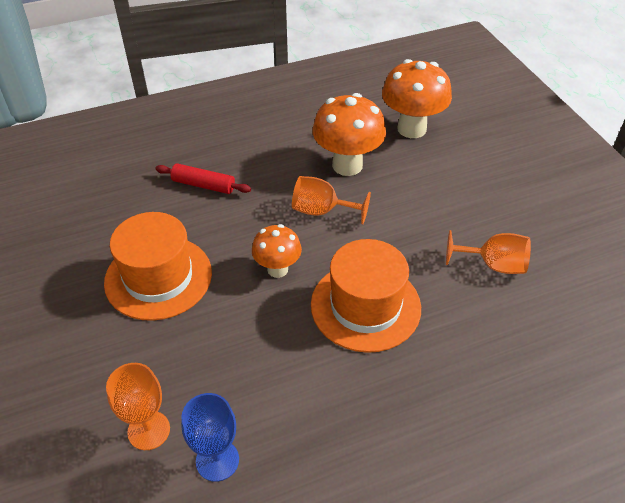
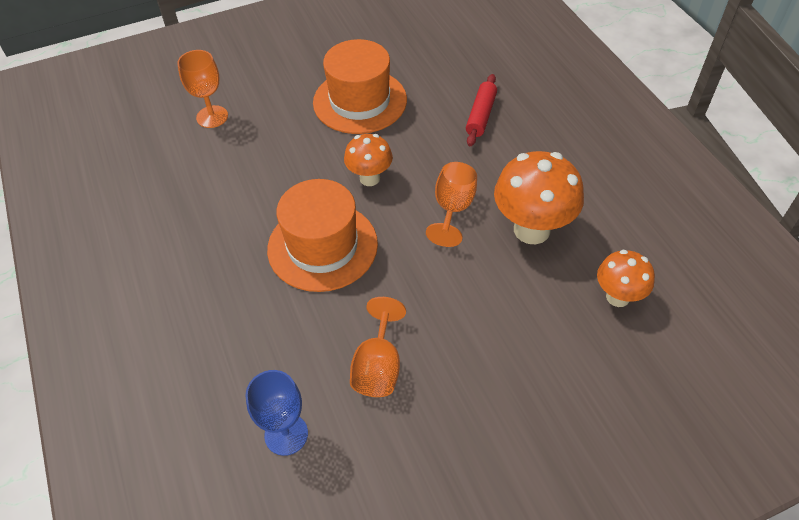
camera: 90 degrees right, 5 degrees up
(217, 460) = (180, 156): blue goblet -> blue goblet (286, 434)
(411, 129) = (617, 297): orange mushroom -> orange mushroom, size x0.60

